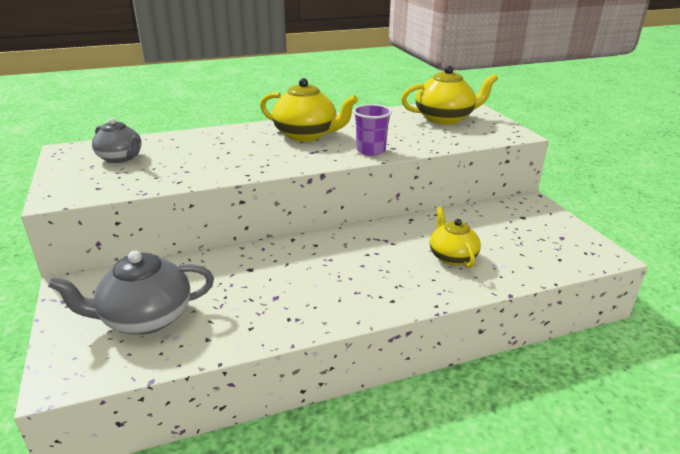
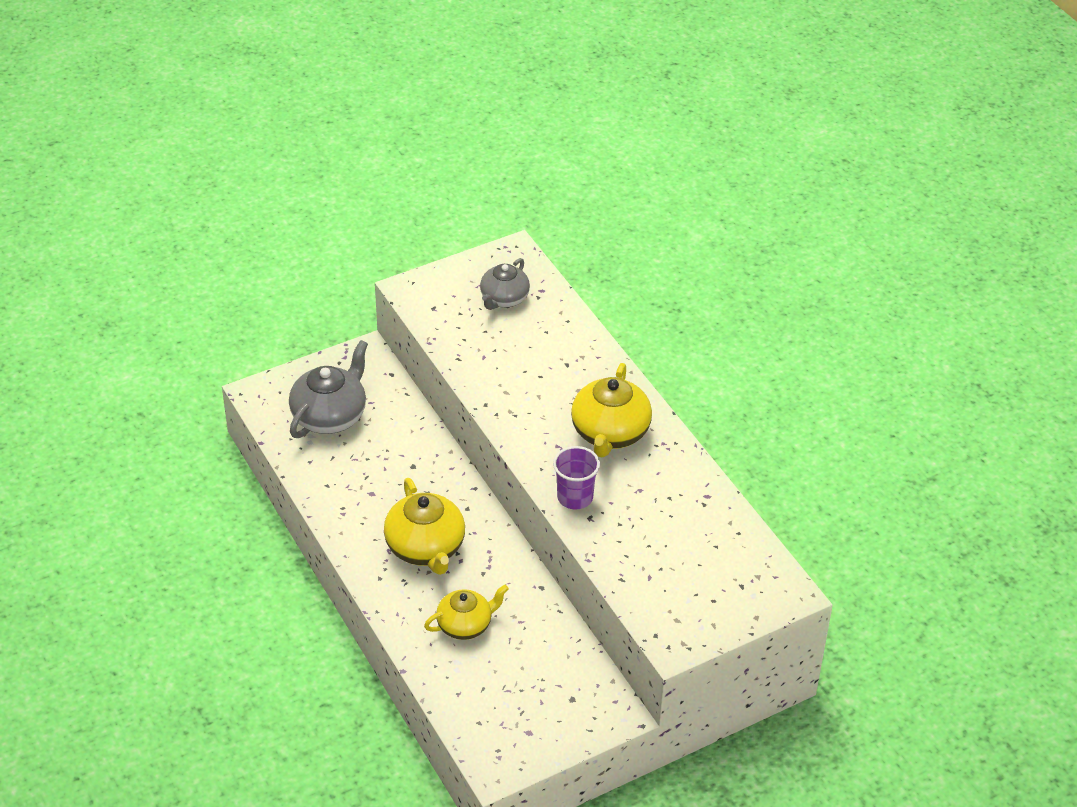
camera: 80 degrees right, 15 degrees up
(145, 318) = (330, 416): grey teapot -> grey teapot turned 60 degrees clockwise
(445, 118) = (714, 568): yellow teapot -> yellow teapot (425, 548)

